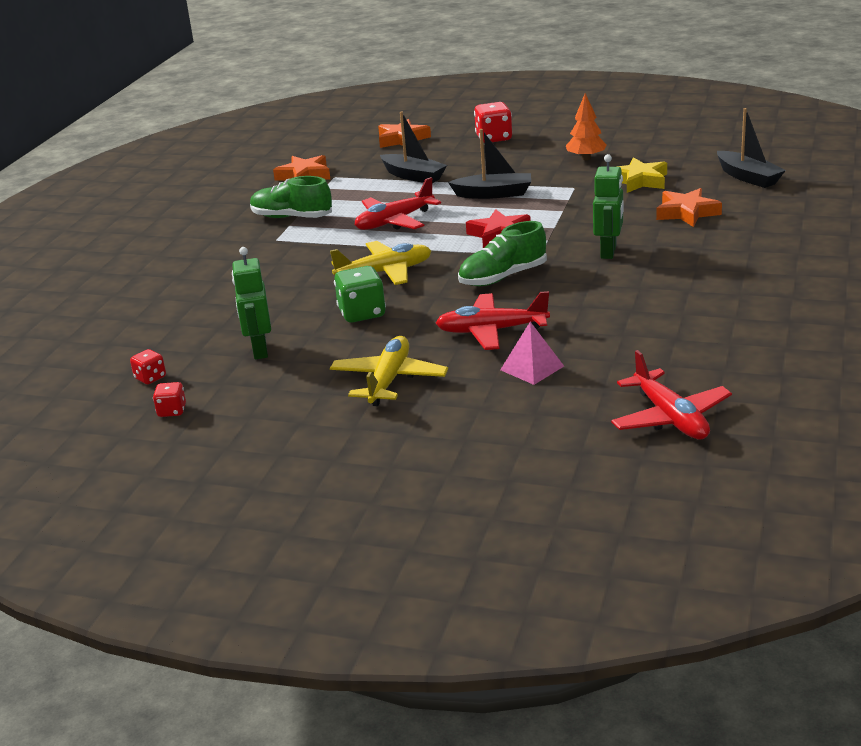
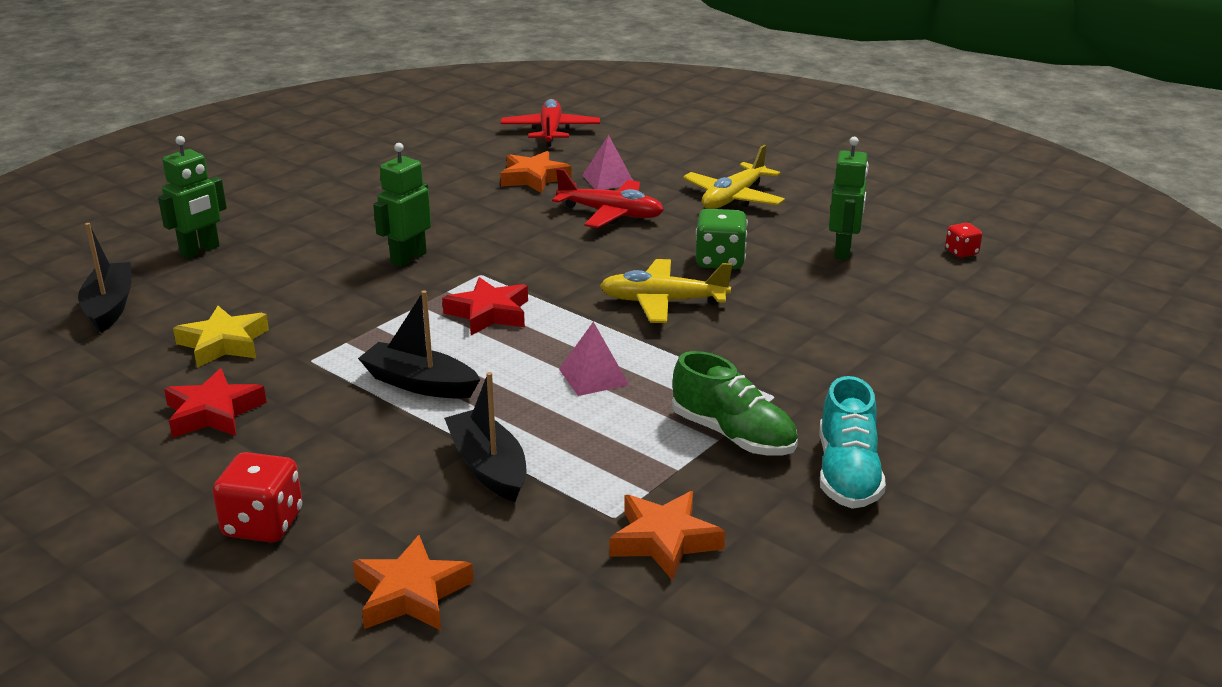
camera: 160 degrees left, 0 degrees up
(172, 411) = (939, 219): red dice -> none
(221, 218) = (847, 473): none -> turquoise shoe
(394, 221) = (593, 376): red plane -> pink pyramid
(503, 277) = (545, 260): green shoe -> none
(586, 158) = (213, 413): orange tree -> red star
(687, 213) = (260, 280): orange star -> orange star (534, 178)
(768, 217) = (200, 250): none -> green robot

